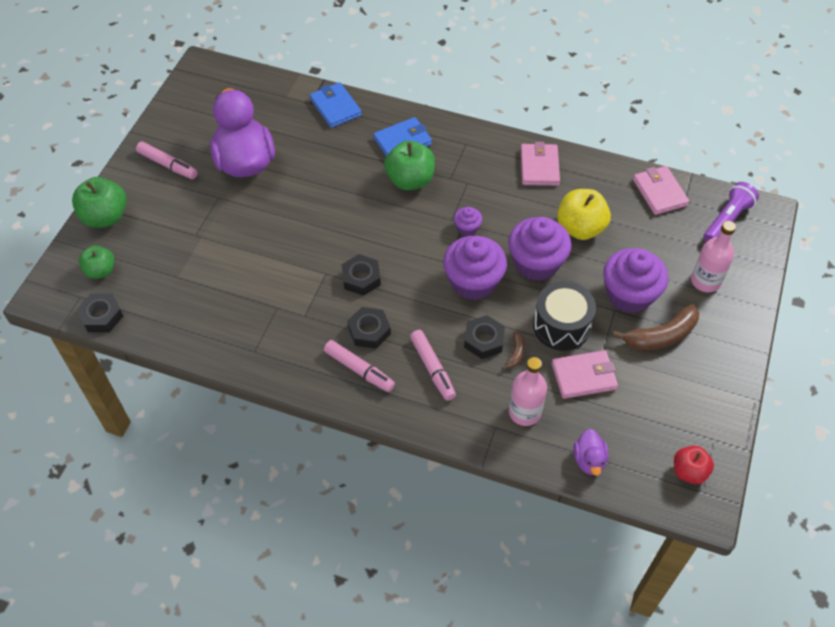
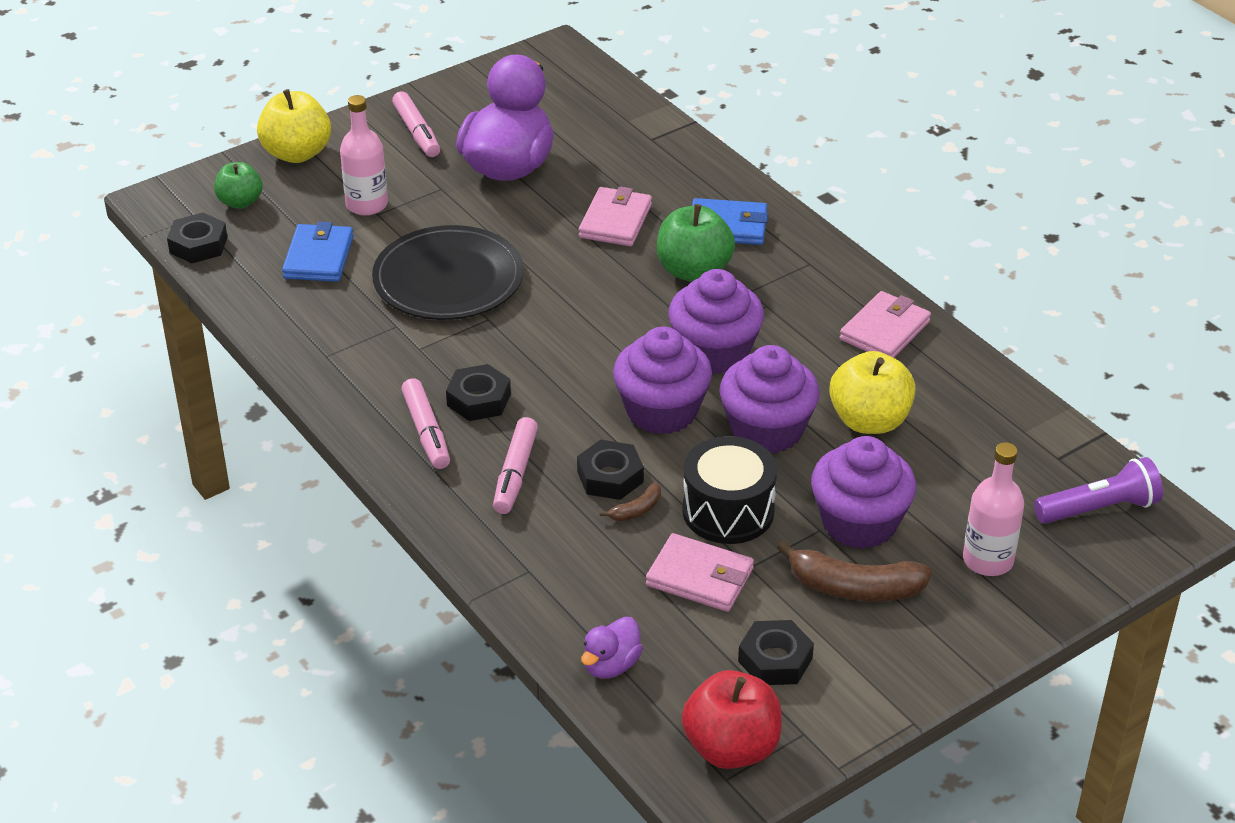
camera: 35 degrees right, 15 degrees down
(105, 217) = (297, 153): green apple -> yellow apple
(279, 258) = (448, 279): none -> black plate
(335, 107) = (679, 156): blue wallet -> blue wallet (319, 257)
(361, 278) = (525, 343): black nut -> black nut (775, 660)
(467, 228) = (714, 352): purple cupcake -> purple cupcake, size x2.11
(524, 412) = (582, 574): pink bottle -> pink bottle (367, 205)
(660, 192) = (1030, 433): pink wallet -> pink wallet (615, 221)
(689, 471) = (731, 748): red apple -> red apple, size x1.58

